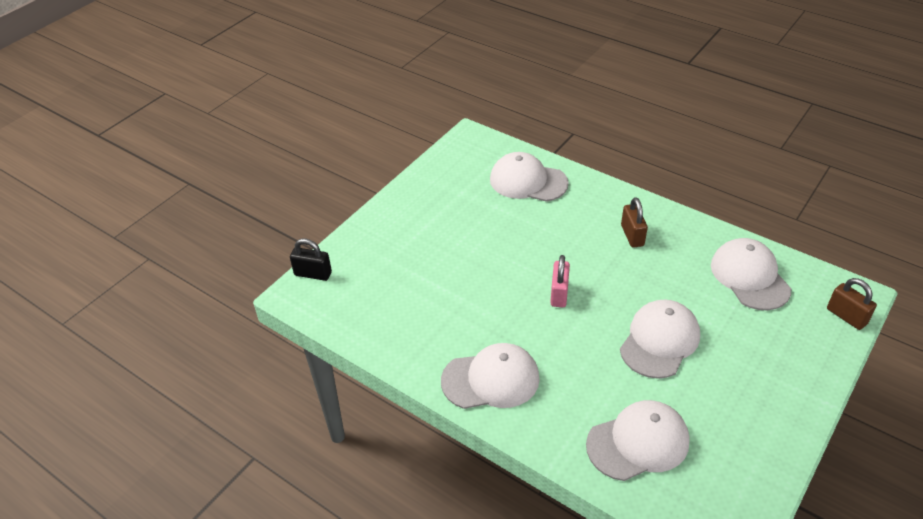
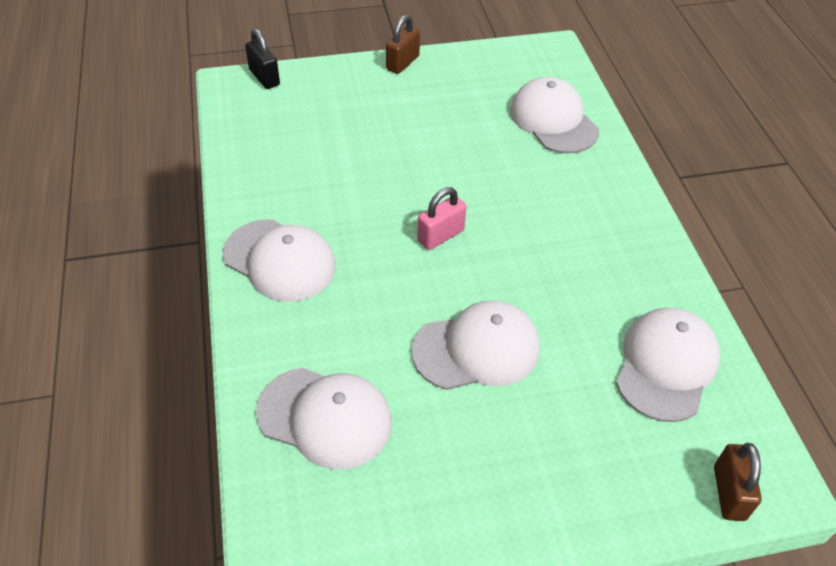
camera: 40 degrees right, 5 degrees up
(632, 235) = (590, 236): brown padlock -> brown padlock (402, 63)

